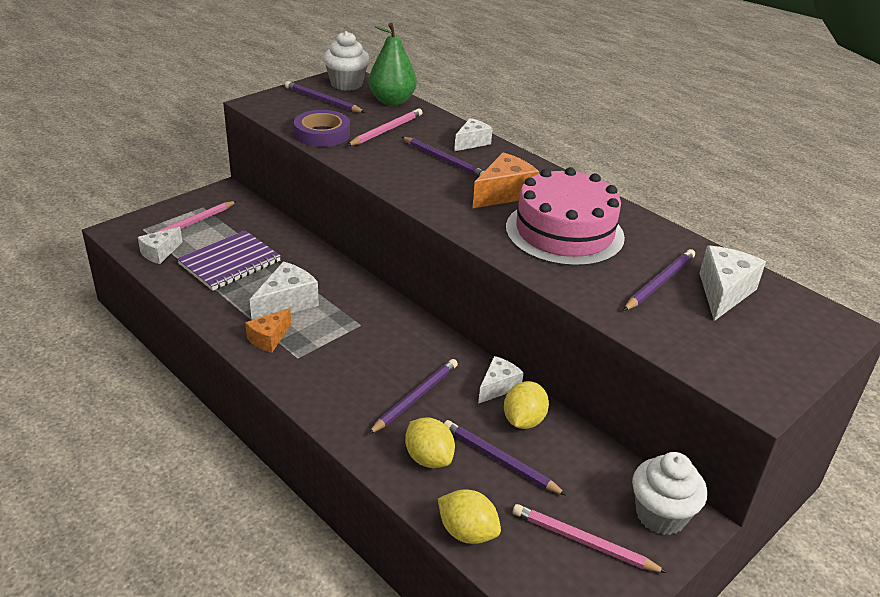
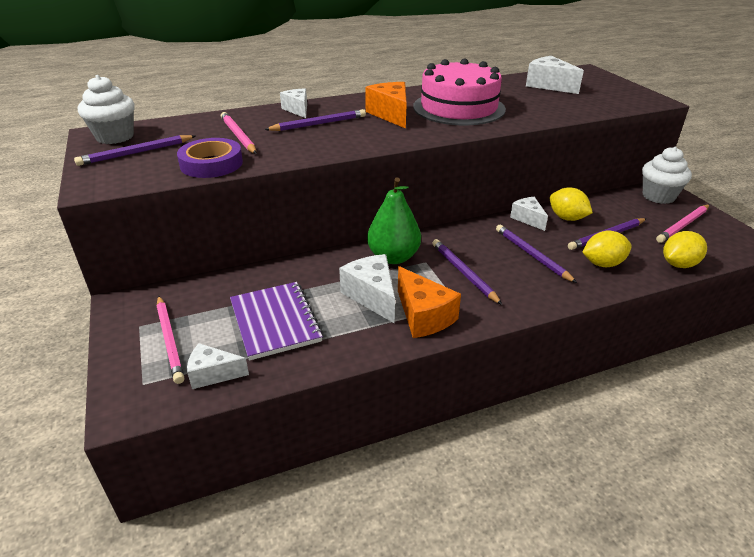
camera: 65 degrees left, 0 degrees up
(160, 253) = (213, 374): white cheese -> white cheese turned 120 degrees clockwise
(269, 338) = (423, 316): orange cheese -> orange cheese, size x1.52
(392, 101) = (181, 124): green pear -> green pear (393, 257)
(659, 283) = (533, 97): purple pencil -> purple pencil (464, 273)

